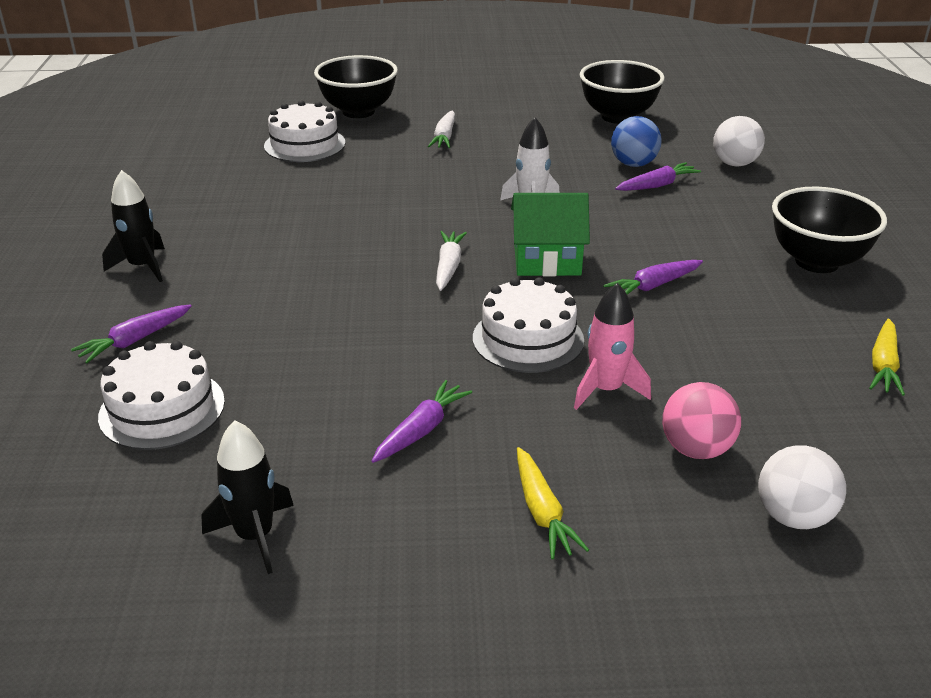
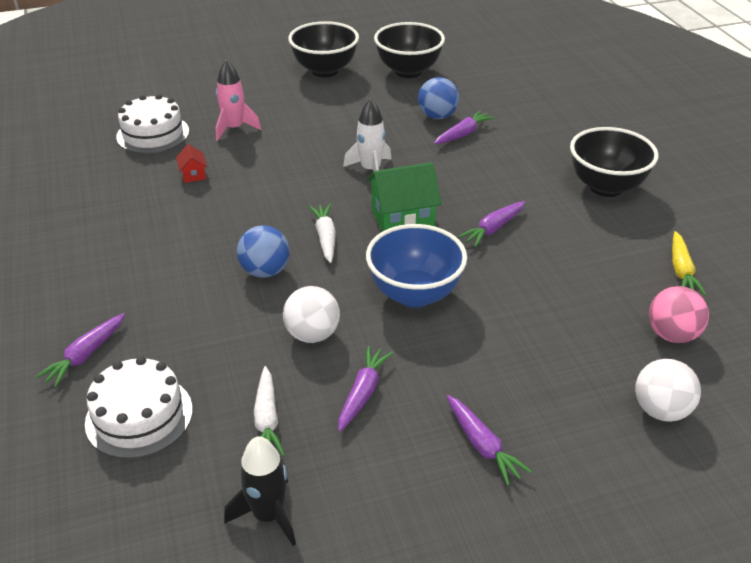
camera: 15 degrees left, 5 degrees up
(143, 266) = (59, 280): black rocket -> none
(330, 187) = (193, 174): none -> red house
(358, 112) = (187, 93): black bowl -> black bowl (325, 70)
(365, 290) = (265, 271): none -> blue ball
(444, 137) = (272, 110): white carrot -> white carrot (267, 419)
(528, 339) = (414, 294): white cake -> blue bowl
(542, 511) = (482, 445): yellow carrot -> purple carrot
(606, 390) = (491, 329): pink rocket -> pink rocket (234, 128)
(696, 449) = (574, 368): pink ball -> pink ball (672, 335)
(734, 164) = (515, 105): white ball -> white ball (312, 334)

